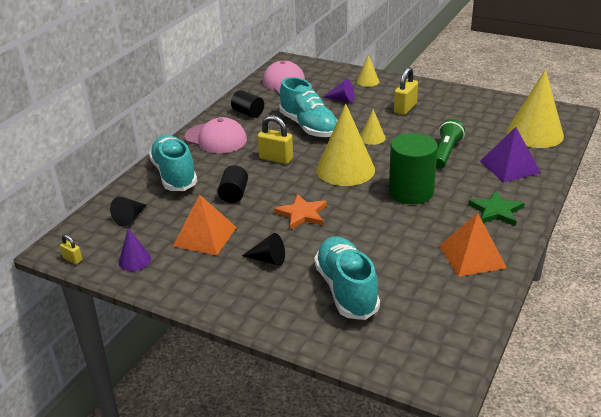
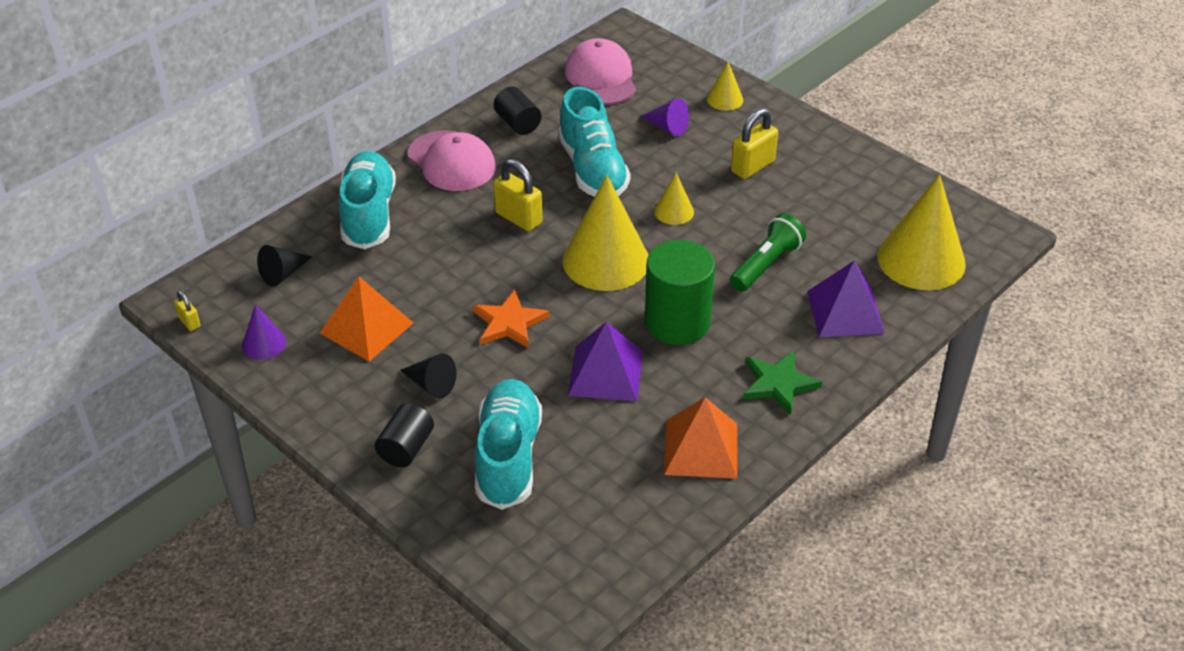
camera: 15 degrees right, 10 degrees up
(234, 194) = (433, 267): black cylinder -> black cylinder (406, 448)
(383, 228) = (606, 373): none -> purple pyramid

